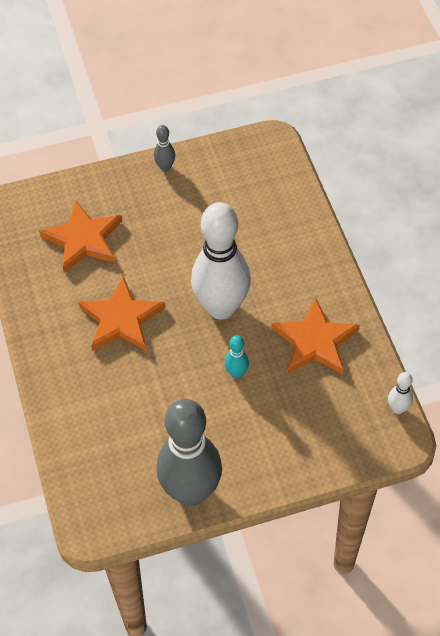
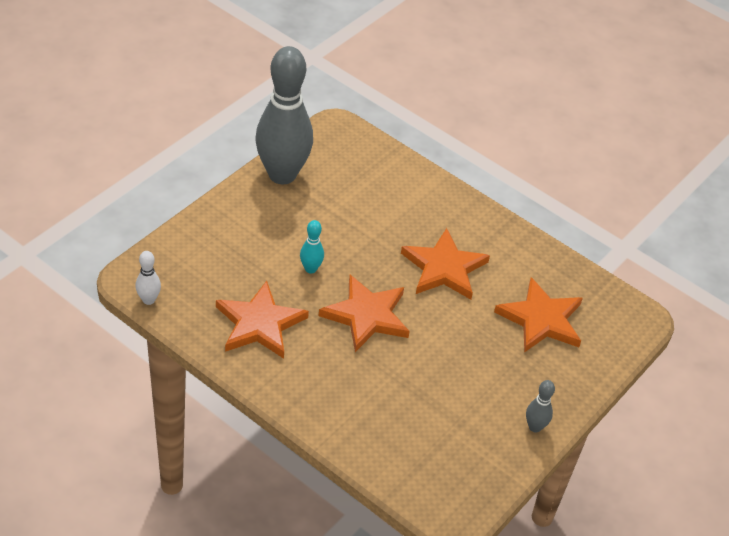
camera: 140 degrees right, 10 degrees down
(221, 307) = (366, 316): white bowling pin -> orange star

